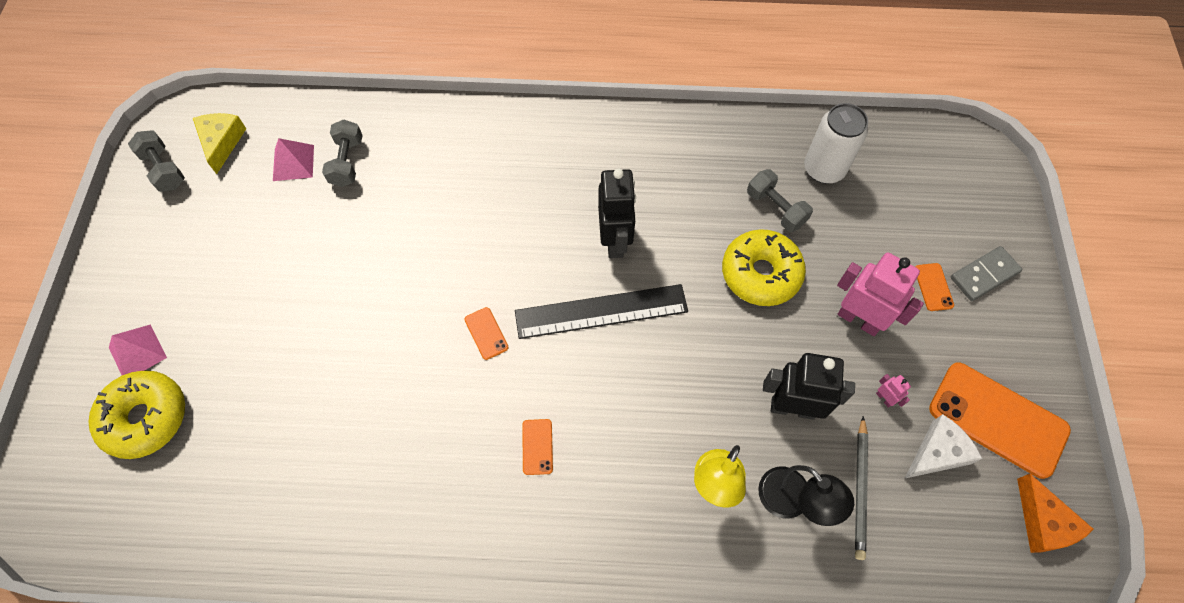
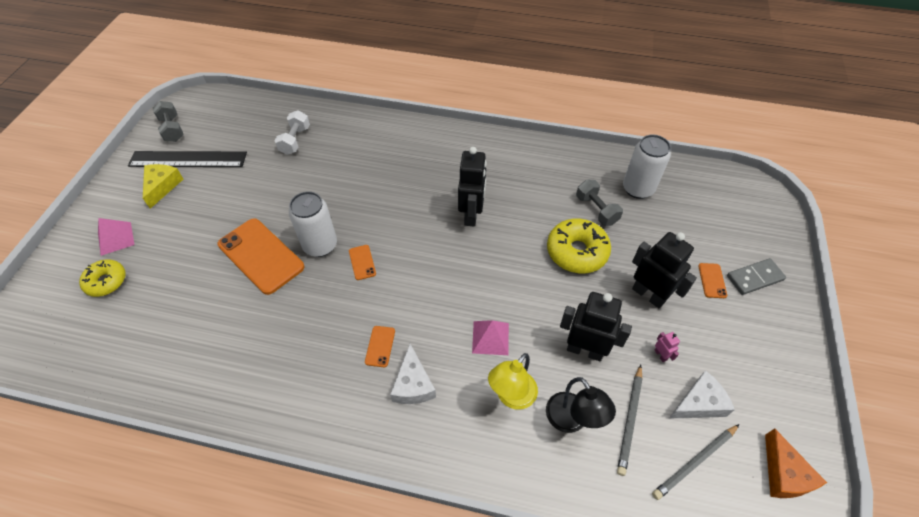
camera: 10 degrees right, 10 degrees down
(146, 418) = (106, 281): yellow donut -> yellow donut, size x0.64
(222, 142) = (215, 118): yellow cheese -> yellow cheese (162, 186)
(293, 163) = (259, 136): pink pyramid -> pink pyramid (490, 338)
(347, 162) = (295, 140): grey dumbbell -> white dumbbell
(424, 317) = (320, 245): none -> white can
(590, 490) = (413, 384): none -> white cheese
(601, 311) = (450, 260): black ruler -> black ruler (188, 159)
(858, 319) = (648, 295): pink robot -> black robot
(941, 527) = (695, 462): none -> grey pencil
(998, 419) = (753, 386): orange phone -> orange phone (261, 256)

